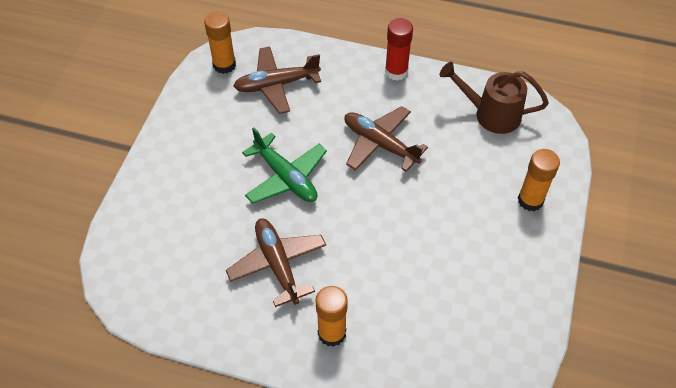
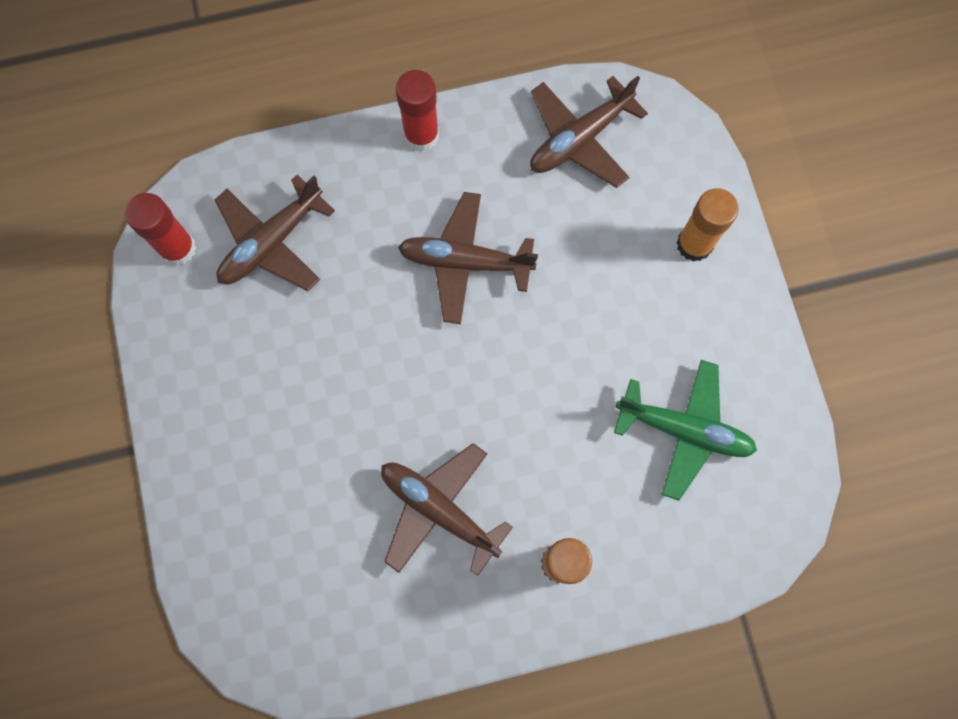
camera: 30 degrees left, 20 degrees up
(224, 65) = (178, 248): orange glue stick -> red glue stick
(286, 177) = (373, 379): green plane -> green plane (684, 430)
(490, 114) = (580, 139): brown watering can -> brown plane

